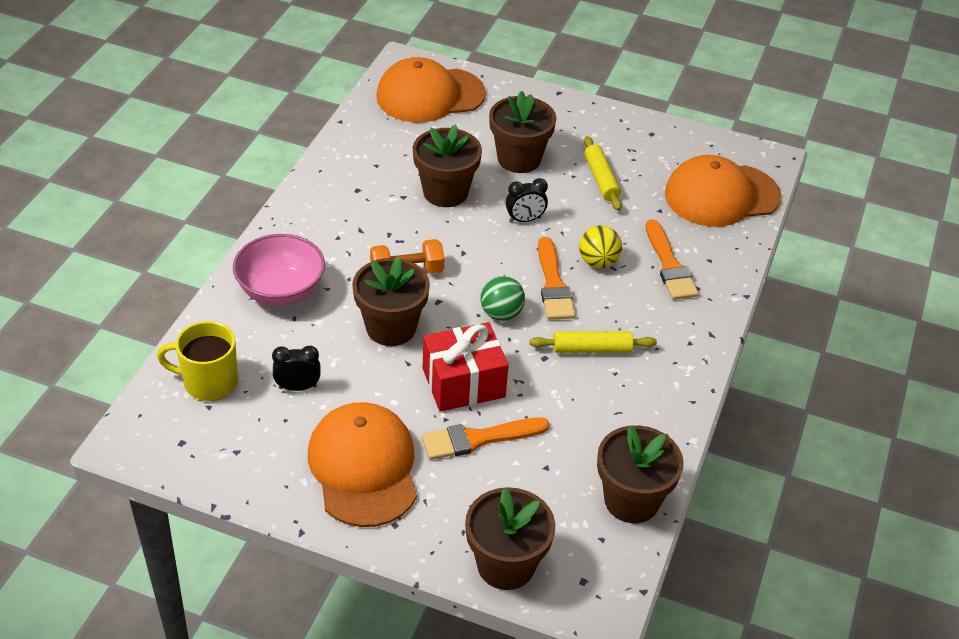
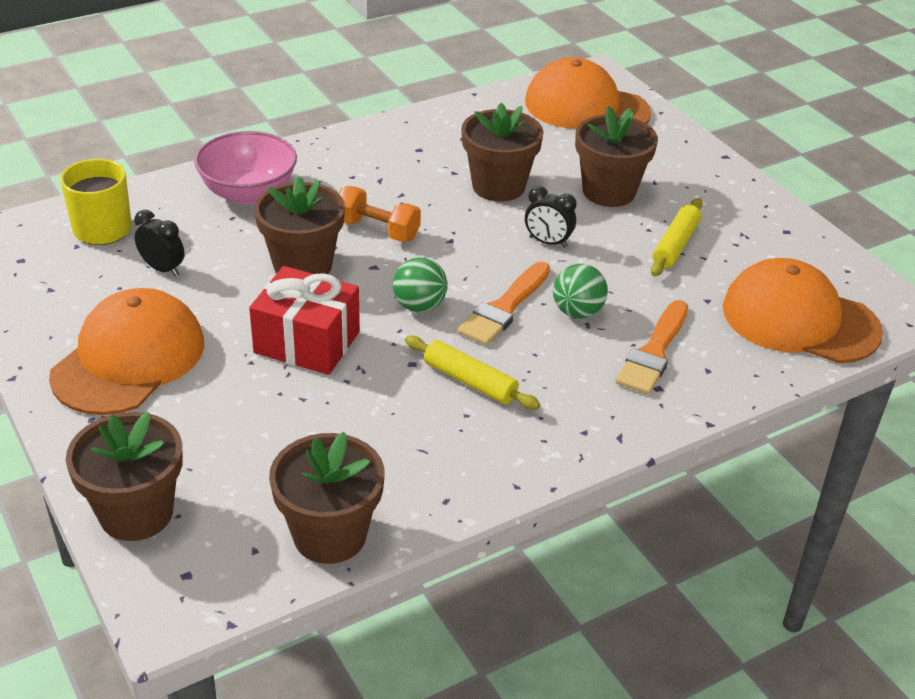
camera: 40 degrees right, 5 degrees down
(478, 439) = (257, 394): orange brush -> none
(598, 262) = (577, 312): yellow ball -> green ball

